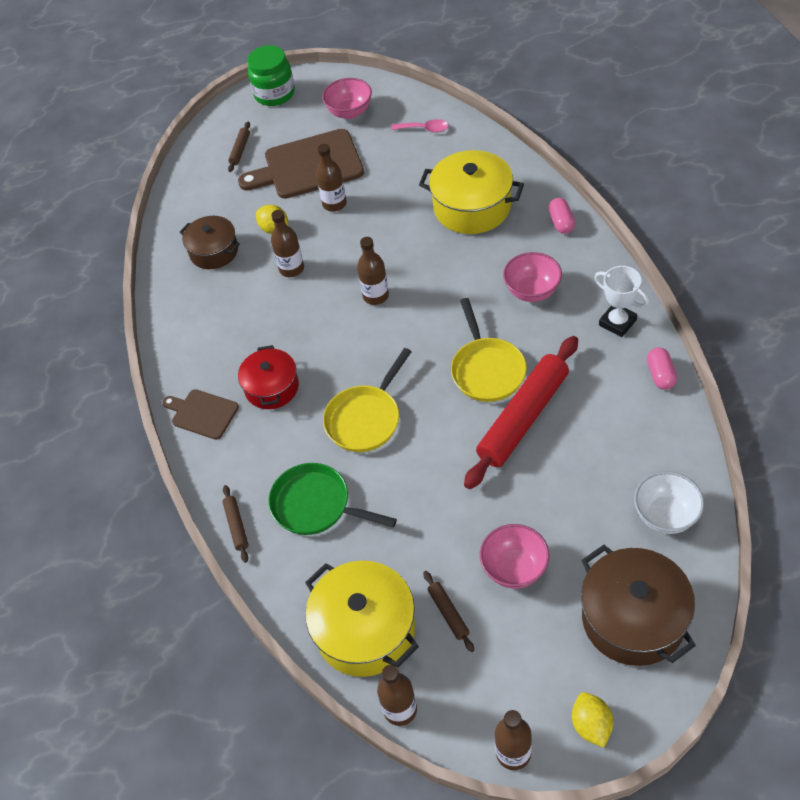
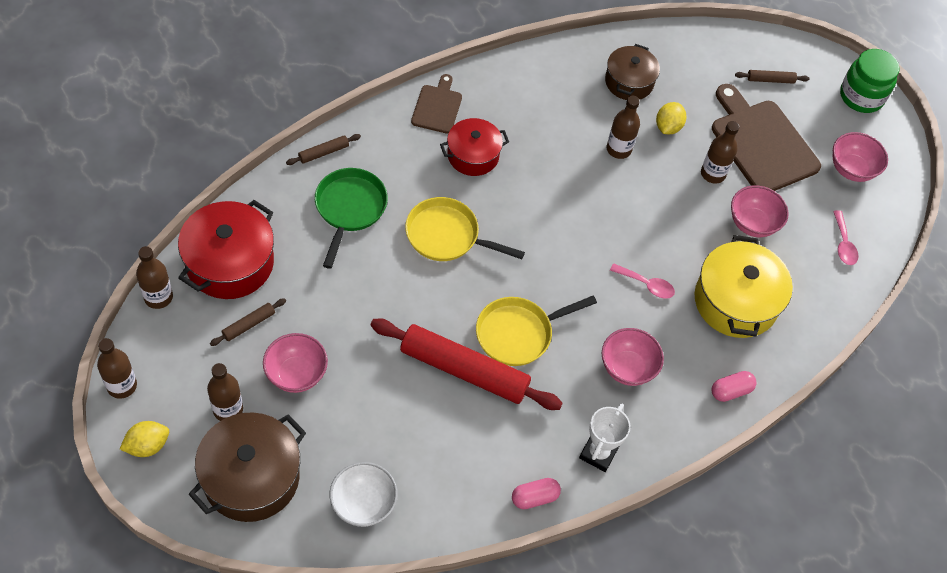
camera: 65 degrees right, 5 degrees up
(365, 630) = (230, 263): yellow pot -> red pot
(375, 296) = (596, 226): brown bottle -> brown bottle (228, 409)
(393, 184) = (752, 224): none -> pink bowl
(446, 266) = (646, 285): none -> pink spoon

